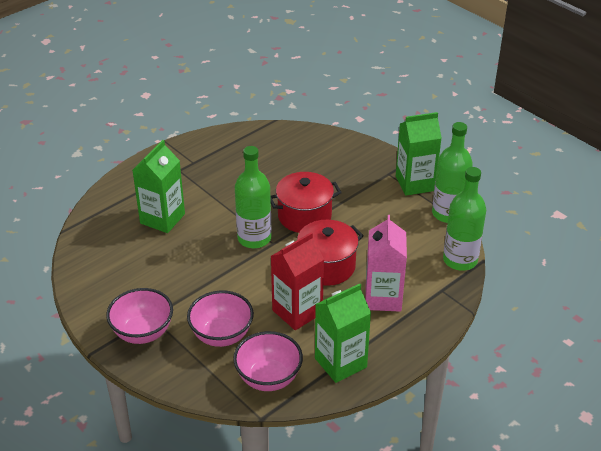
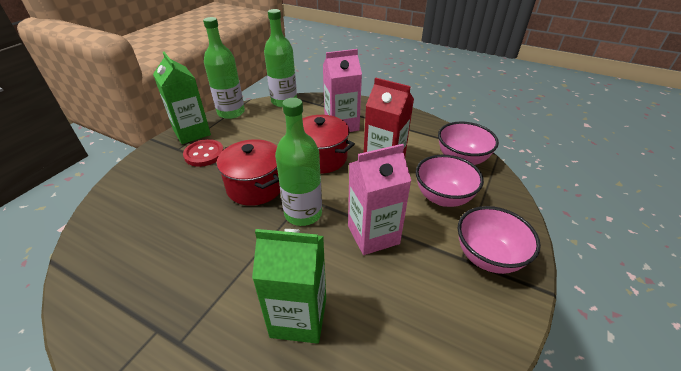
camera: 110 degrees left, 0 degrees up
(206, 273) = (373, 235): none -> pink carton
(340, 363) = (417, 131): green carton -> none
(371, 189) = (204, 154): none -> red button

